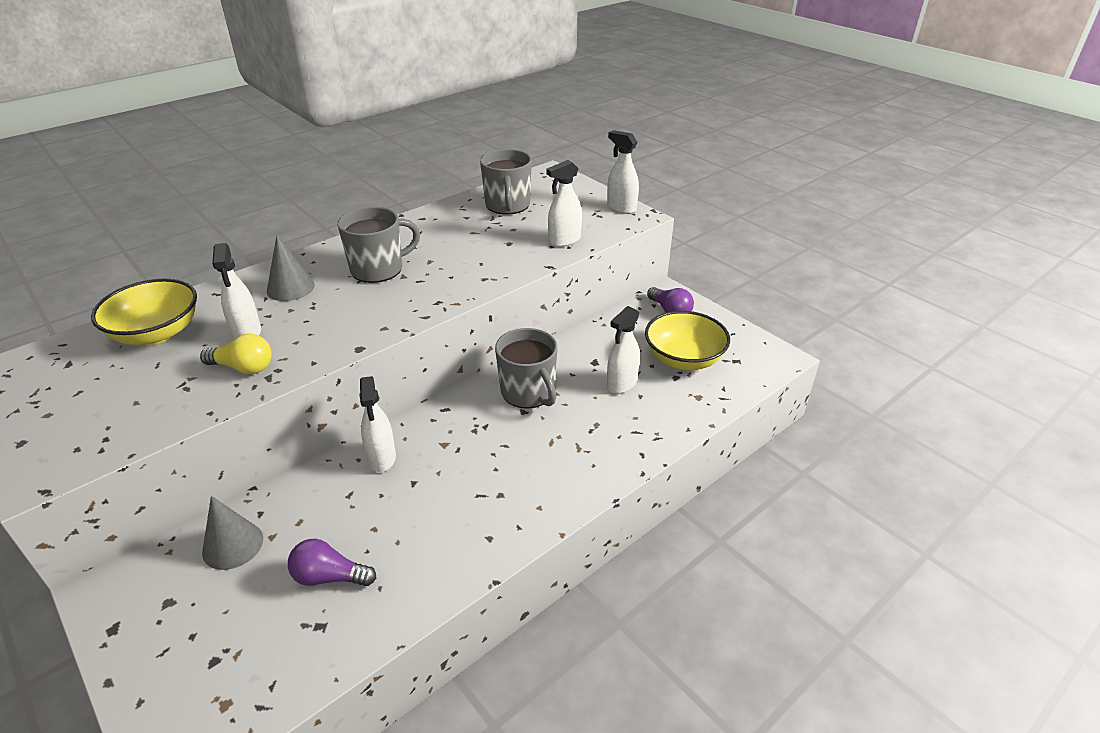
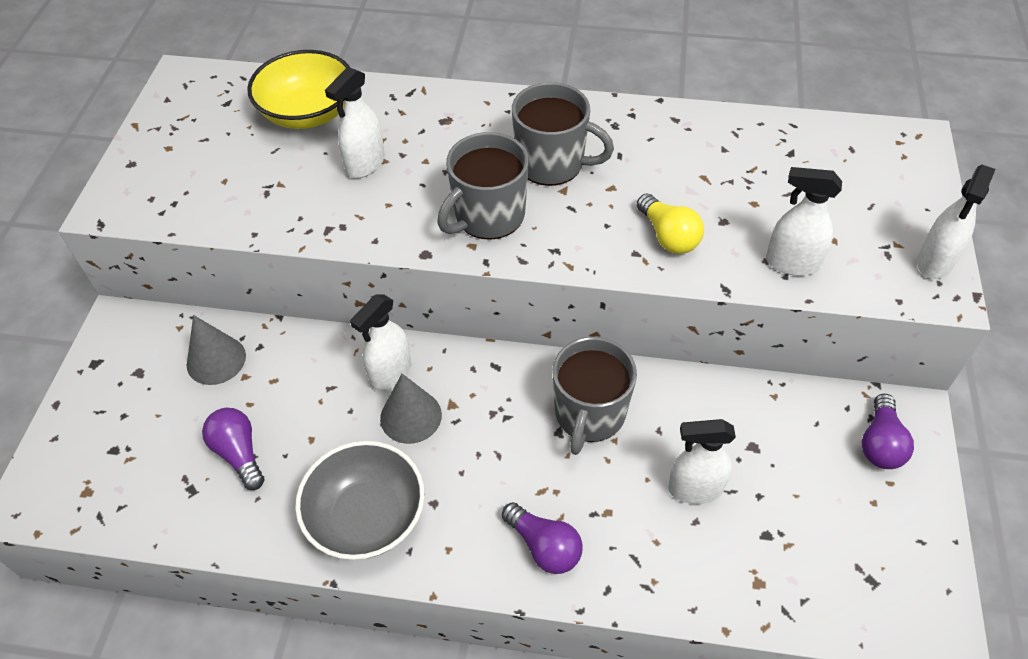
camera: 50 degrees right, 15 degrees up
(243, 367) = (323, 203): yellow light bulb -> yellow light bulb (668, 236)
(290, 288) = (453, 132): grey cone -> grey cone (411, 416)
(469, 534) = (366, 517): none -> grey bowl
(507, 205) = (793, 162): grey mug -> grey mug (488, 216)
(587, 463) = (544, 546): none -> purple light bulb
(621, 208) = (934, 262): white spray bottle -> white spray bottle turned 150 degrees counterclockwise
(683, 359) = (808, 520): yellow bowl -> none

